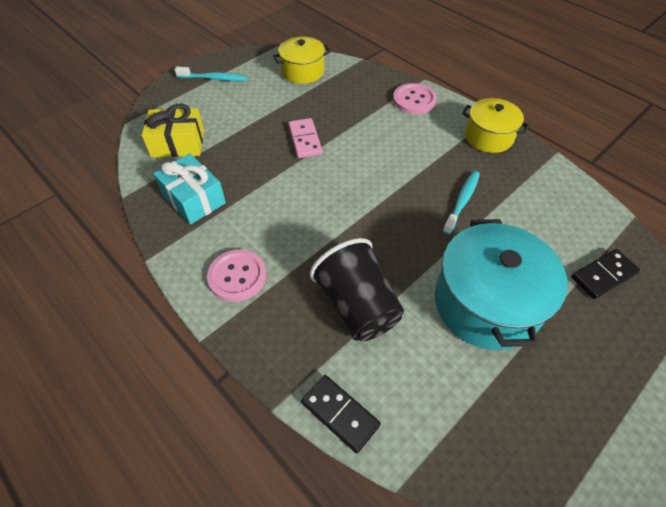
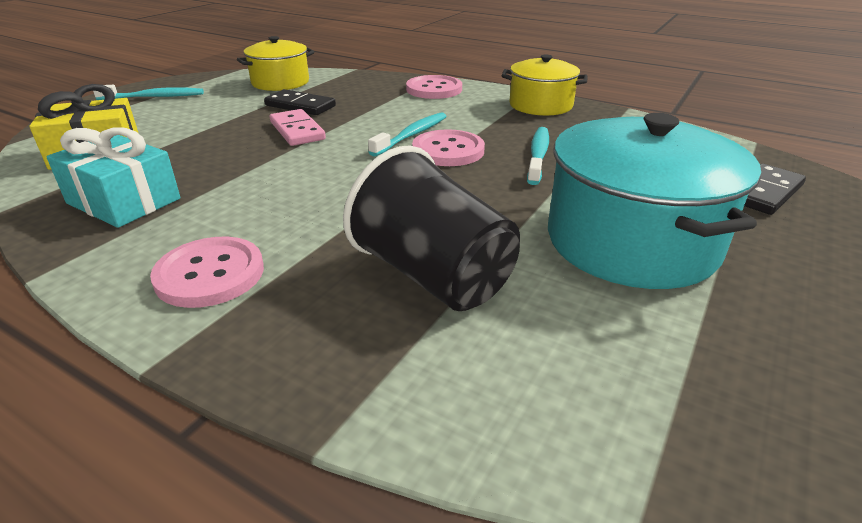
camera: 15 degrees left, 20 degrees down
(340, 413) = (458, 429): black domino -> black domino (300, 106)
(381, 160) = (412, 135): none -> turquoise toothbrush
(401, 183) = (448, 150): none -> pink button

